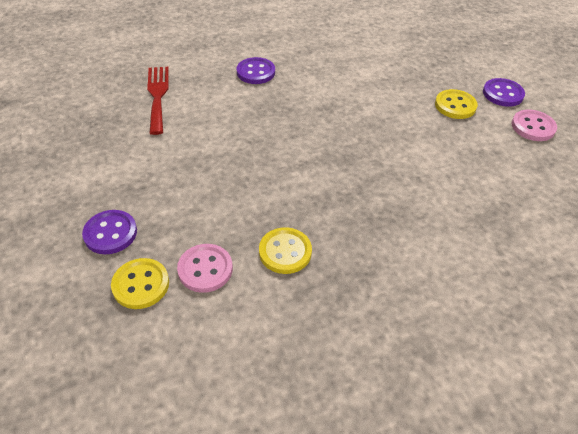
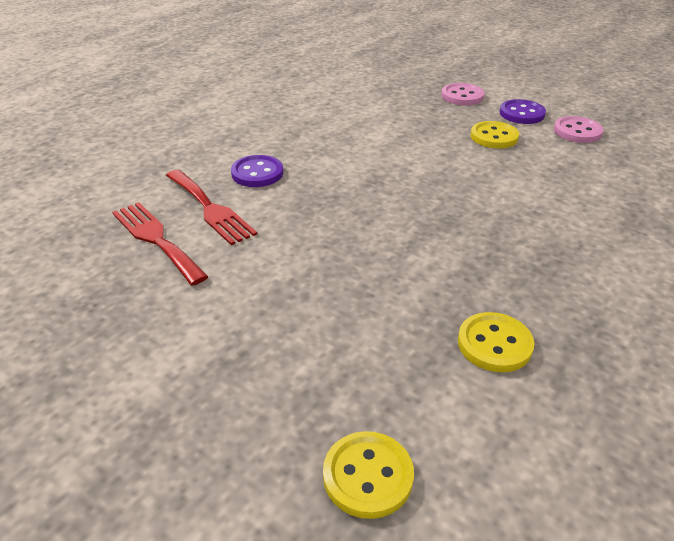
camera: 30 degrees left, 10 degrees down
(110, 233) = (257, 431): purple button -> none
(205, 87) = (210, 208): none -> red fork
(205, 269) = (428, 411): pink button -> pink button (462, 96)

